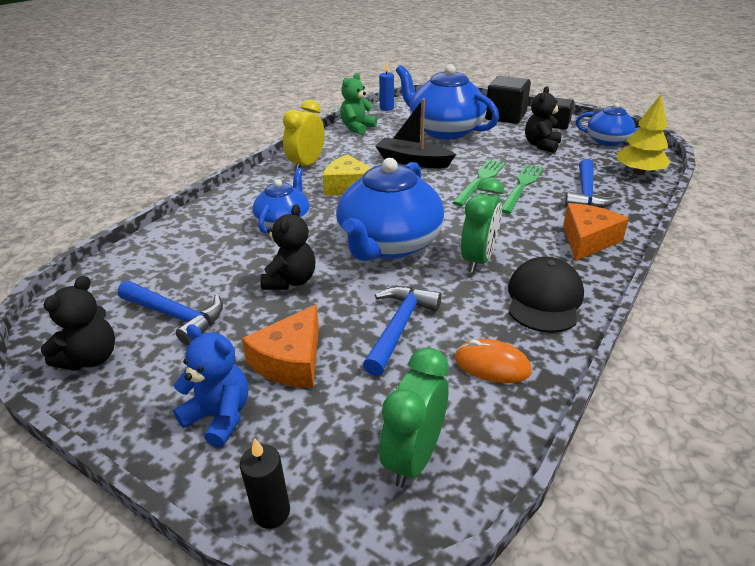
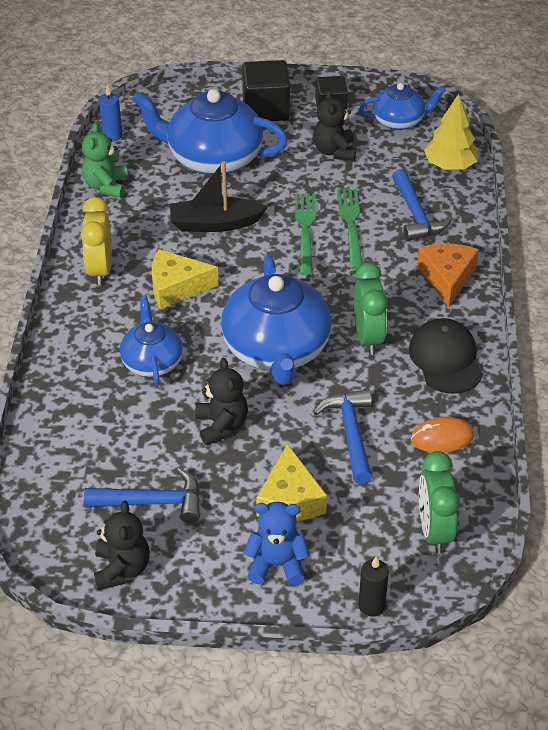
camera: 30 degrees left, 10 degrees up
(291, 361) = (290, 499): orange cheese -> yellow cheese

